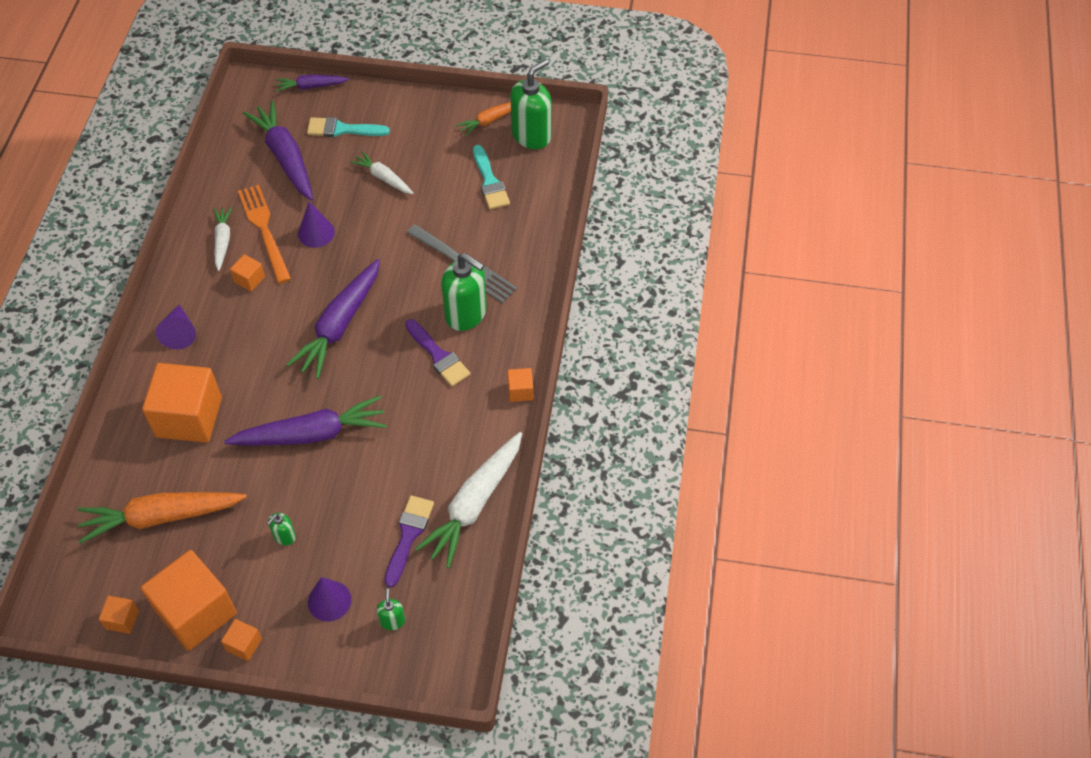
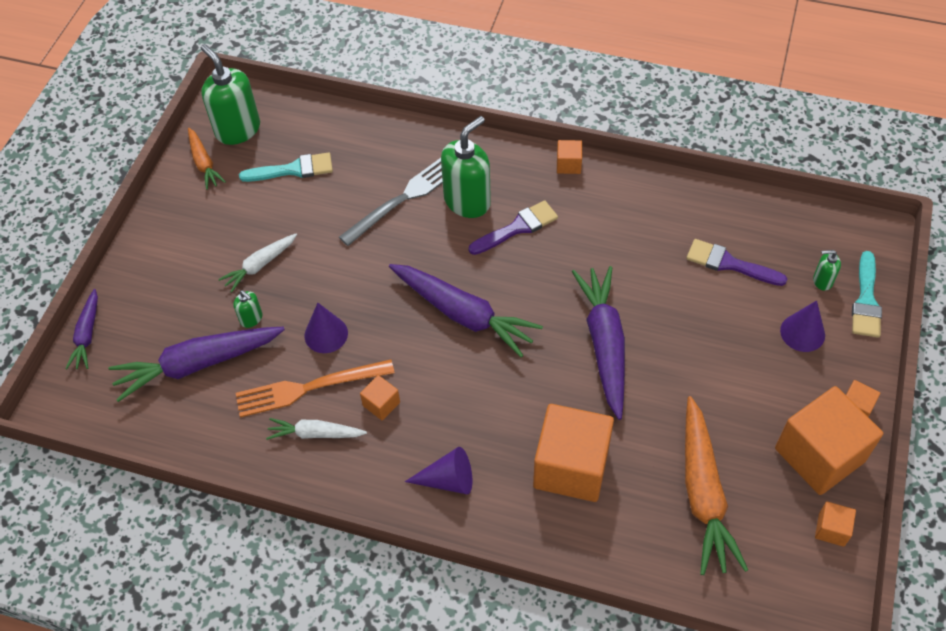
camera: 80 degrees left, 0 degrees up
(284, 536) = (729, 371): green soap dispenser -> green soap dispenser (251, 319)
(342, 129) = (171, 303): turquoise brush -> turquoise brush (866, 300)
(474, 504) = (695, 209): white carrot -> none

